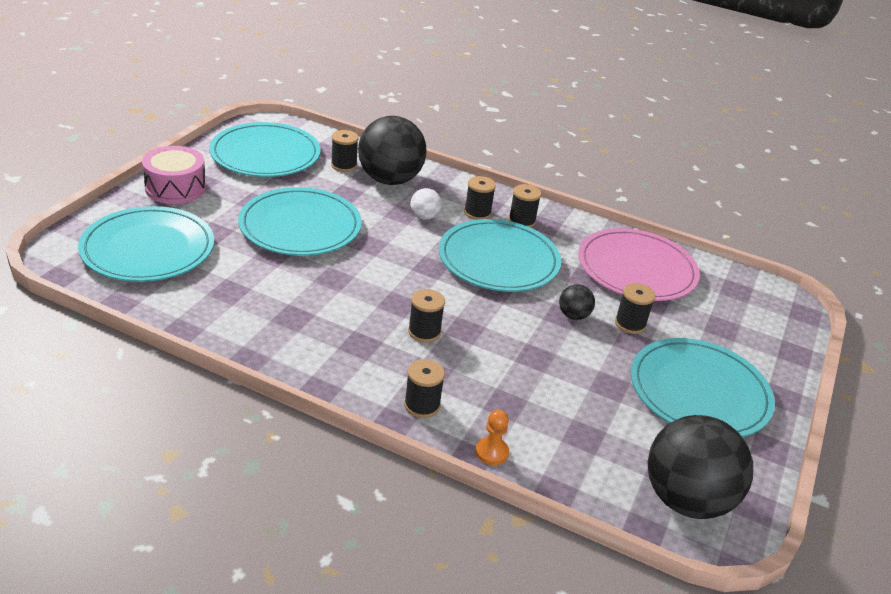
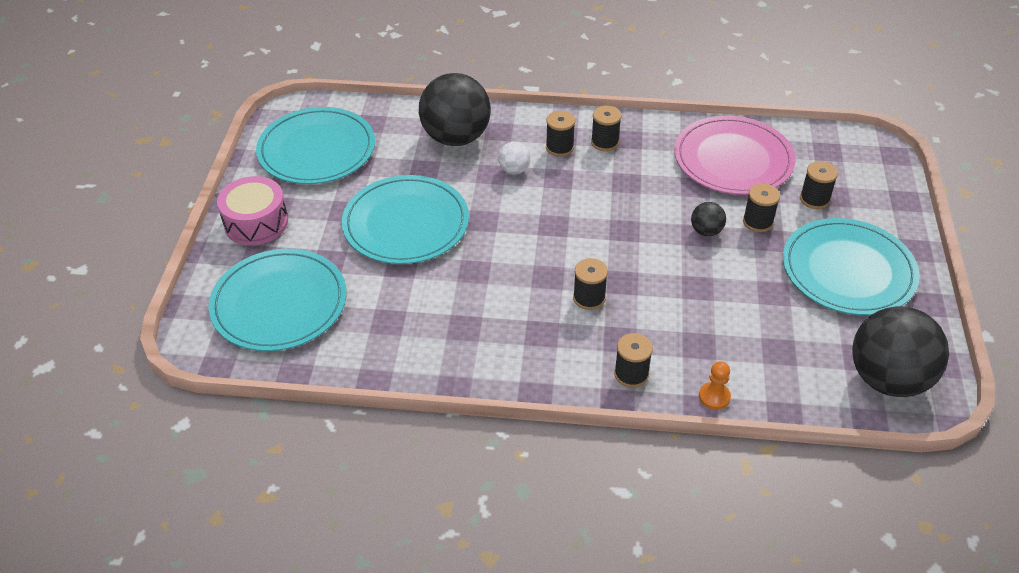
camera: 15 degrees left, 10 degrees up
(344, 165) = (401, 136): black spool -> black spool (814, 199)
(498, 260) = (608, 194): turquoise plate -> none

